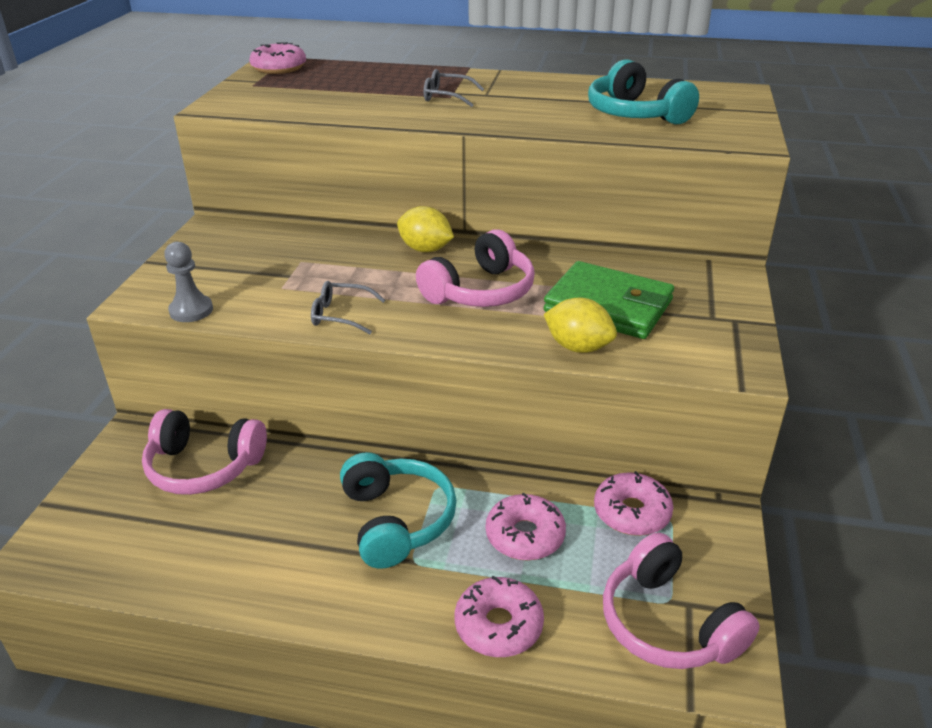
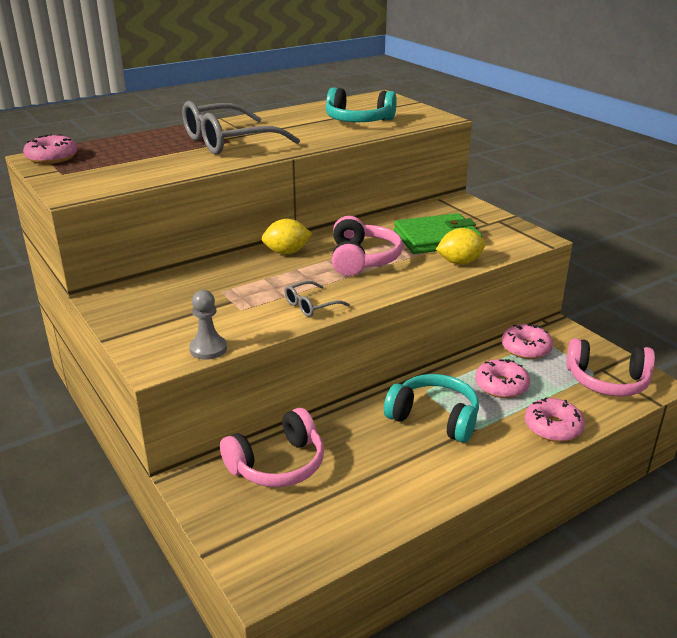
camera: 45 degrees left, 5 degrees down
(446, 97) = (228, 142): grey glasses -> grey glasses, size x2.20

